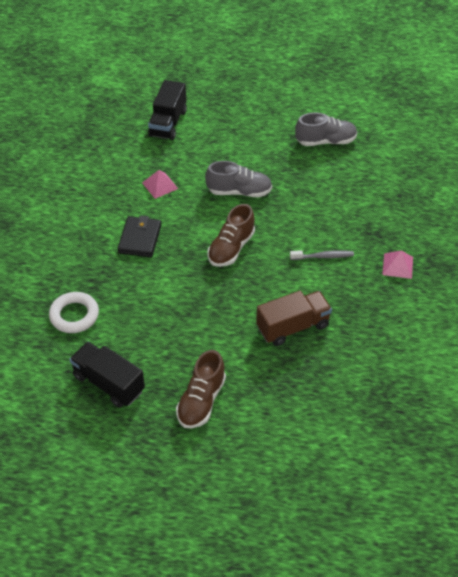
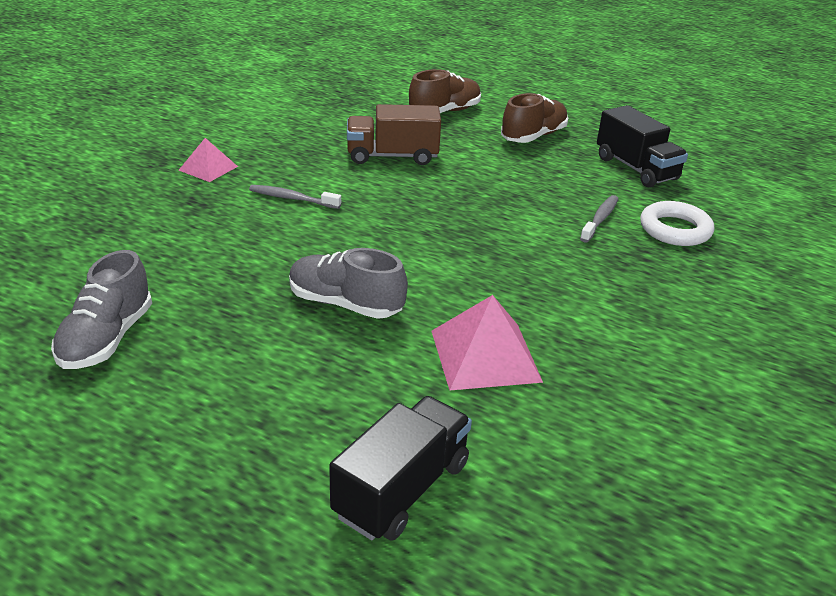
camera: 160 degrees left, 15 degrees down
(125, 308) = (600, 219): none -> grey toothbrush
(140, 239) = (554, 286): black wallet -> none
(160, 185) = (485, 355): pink pyramid -> pink pyramid, size x1.66
(231, 248) = (414, 239): brown shoe -> brown shoe (445, 112)
(325, 141) = (106, 339): grey shoe -> grey shoe turned 90 degrees counterclockwise

